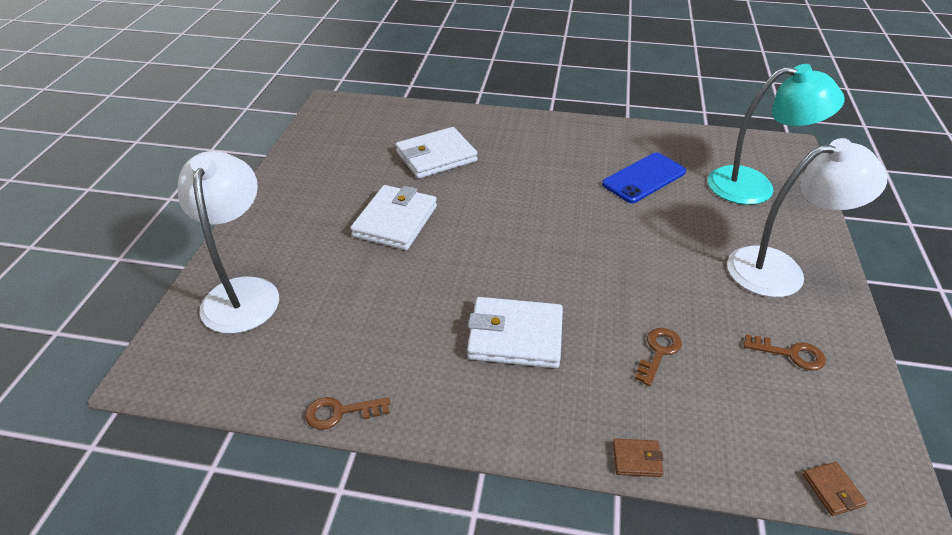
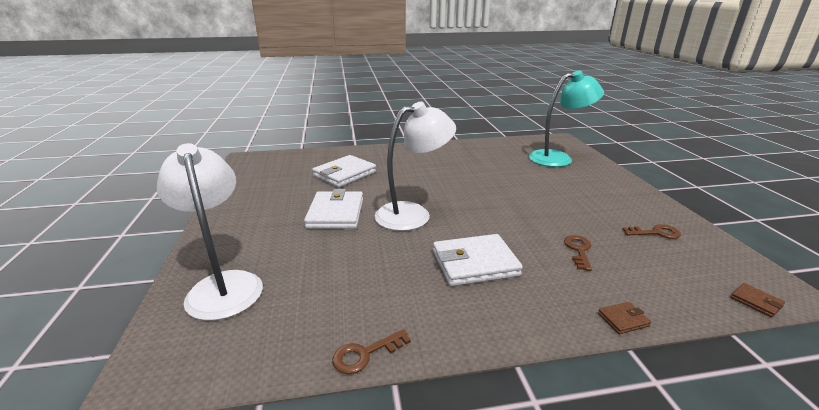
camera: 20 degrees left, 15 degrees down
(644, 178) = (491, 164): blue phone -> none
(780, 270) = (609, 193): white lamp -> white lamp (413, 214)

